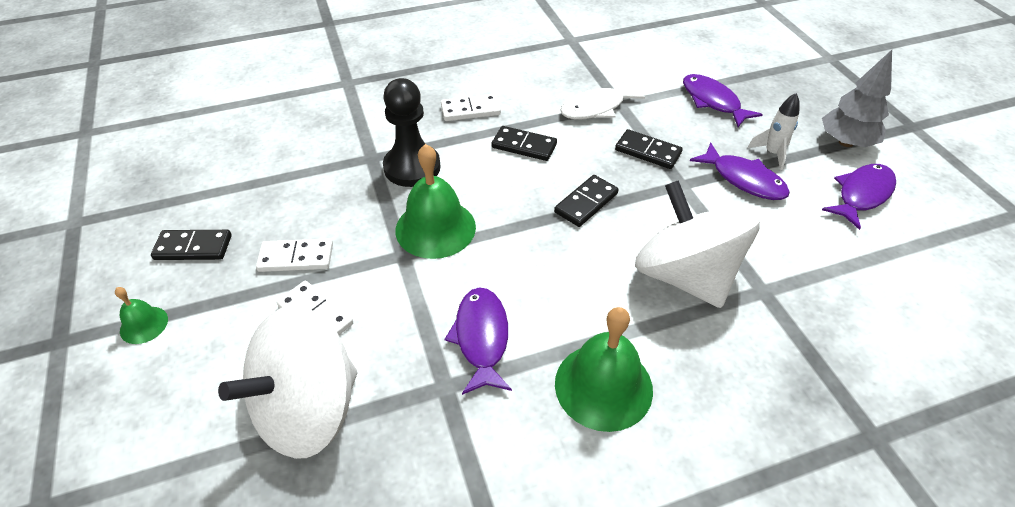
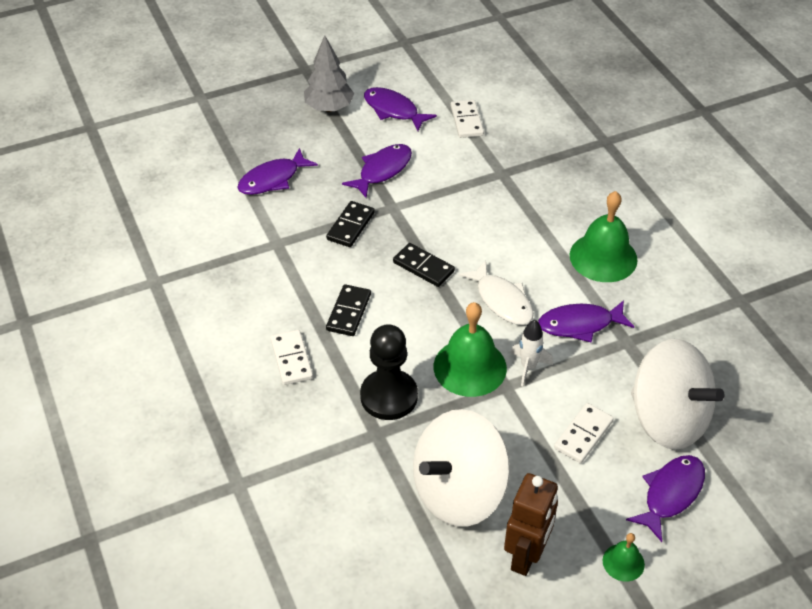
camera: 95 degrees left, 0 degrees up
(193, 247) = (526, 556): black domino -> brown robot
(202, 388) = (670, 494): none -> purple fish
(296, 258) = (524, 465): white domino -> white domino (467, 121)
(596, 108) = (285, 260): white fish -> white fish (502, 300)
(685, 276) = (495, 211): white spinning top -> white spinning top (459, 492)
(772, 153) = (347, 151): white rocket -> white rocket (528, 367)

